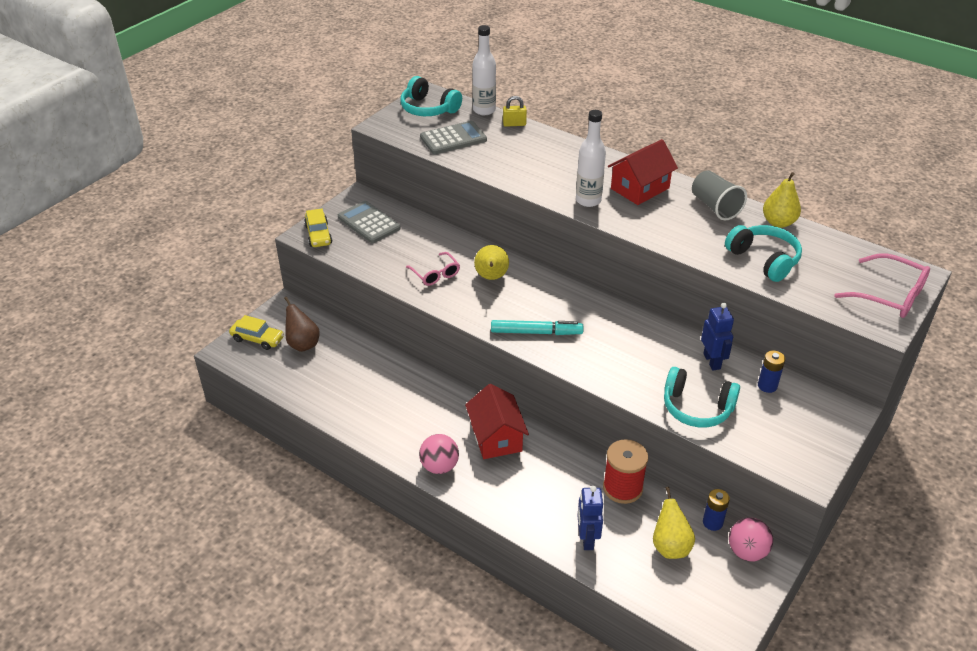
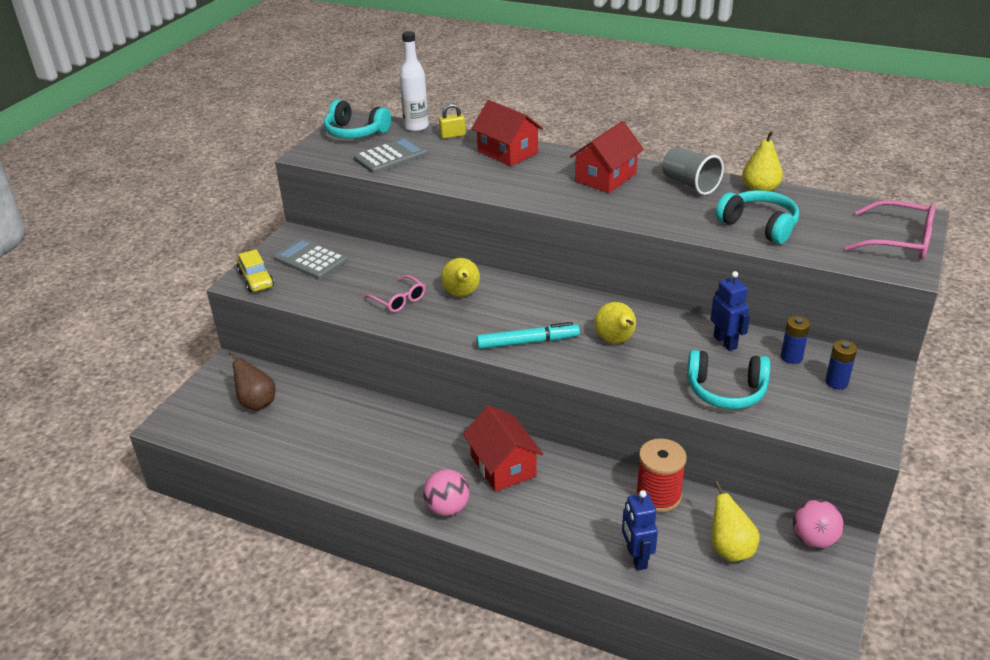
camera: 10 degrees left, 5 degrees down
(257, 339) = (202, 405): yellow car -> none
(558, 149) = (507, 152): none -> red house
(588, 200) = (555, 195): white bottle -> none
(614, 344) = (616, 341): none -> yellow pear
(712, 522) = (766, 515): blue battery -> blue battery (836, 382)

